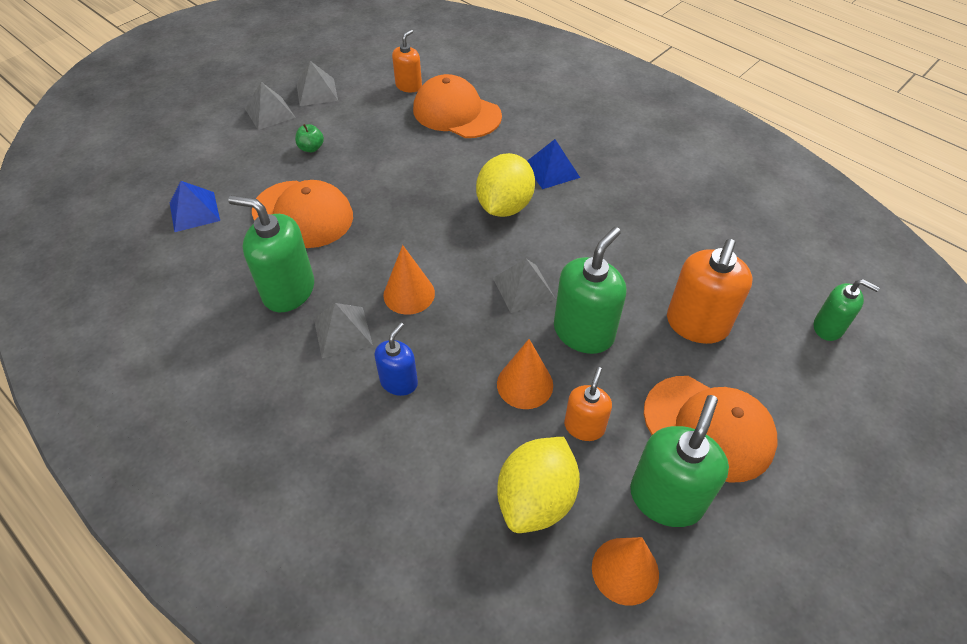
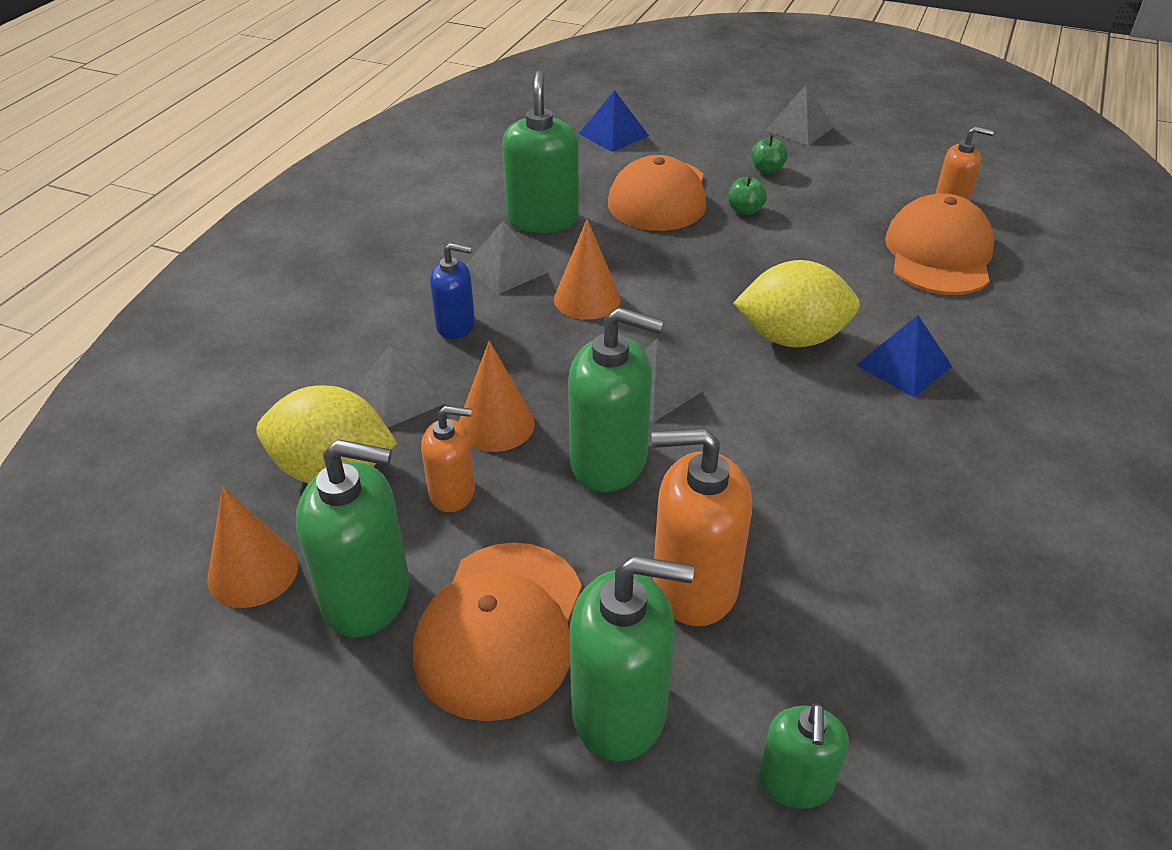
camera: 70 degrees right, 10 degrees down
(317, 92) = (866, 145): grey pyramid -> grey pyramid (398, 397)
(353, 177) = (745, 210): none -> green apple
(776, 385) = (620, 710): none -> green soap dispenser

